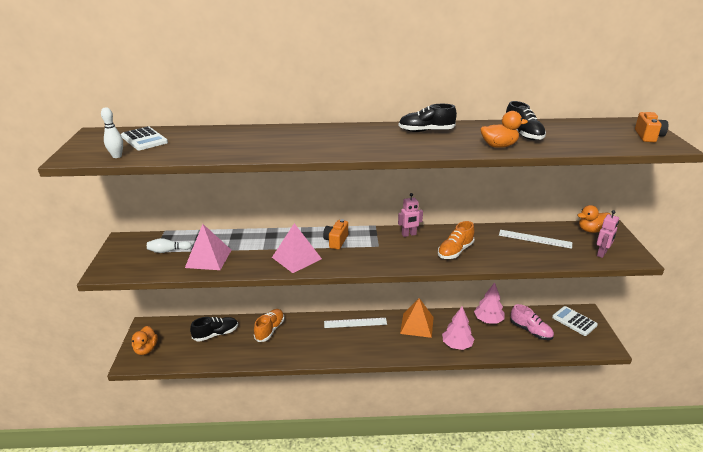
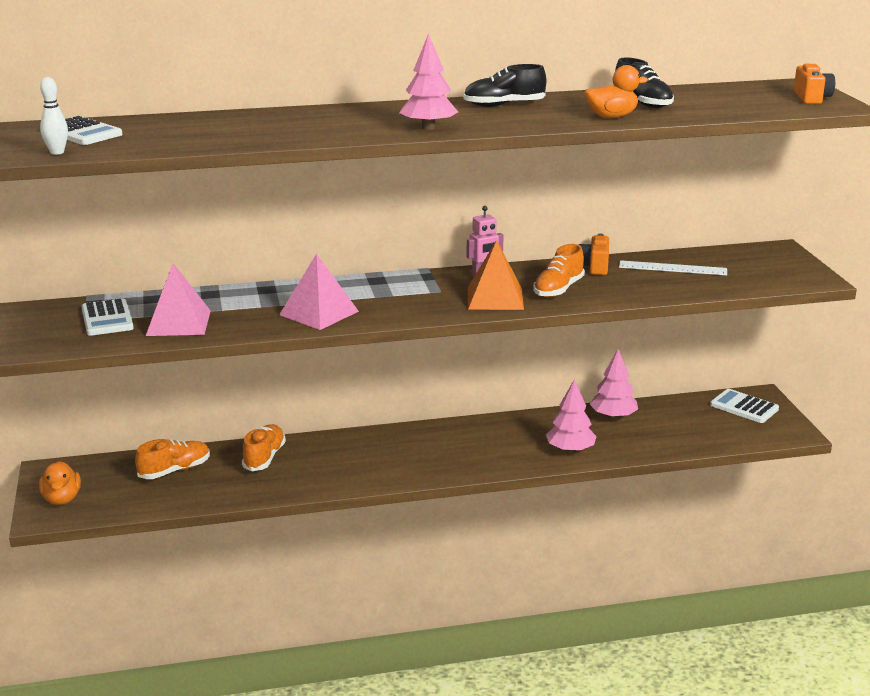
camera: 10 degrees left, 5 degrees down
(168, 251) = (107, 318): white bowling pin -> white calculator
(216, 334) = (174, 470): black shoe -> orange shoe
(336, 241) = (373, 290): orange camera -> orange camera (594, 266)
(355, 323) = (403, 437): white ruler -> none
(368, 149) = (428, 128): none -> pink tree
(417, 325) = (502, 432): orange pyramid -> orange pyramid (495, 298)
(530, 331) = (680, 424): pink shoe -> none
(591, 230) = (753, 253): orange duck -> none
(602, 253) = (770, 278): pink robot -> none

